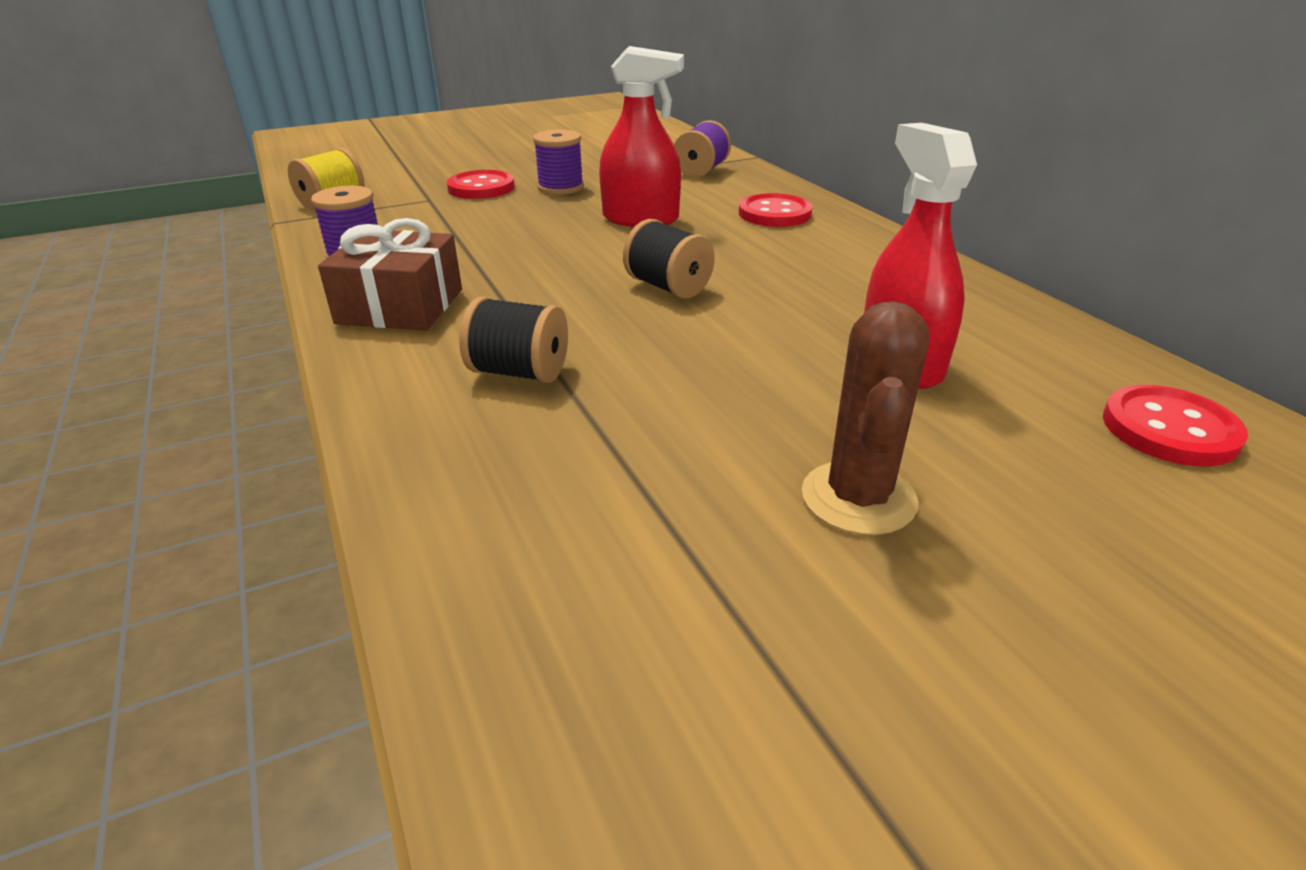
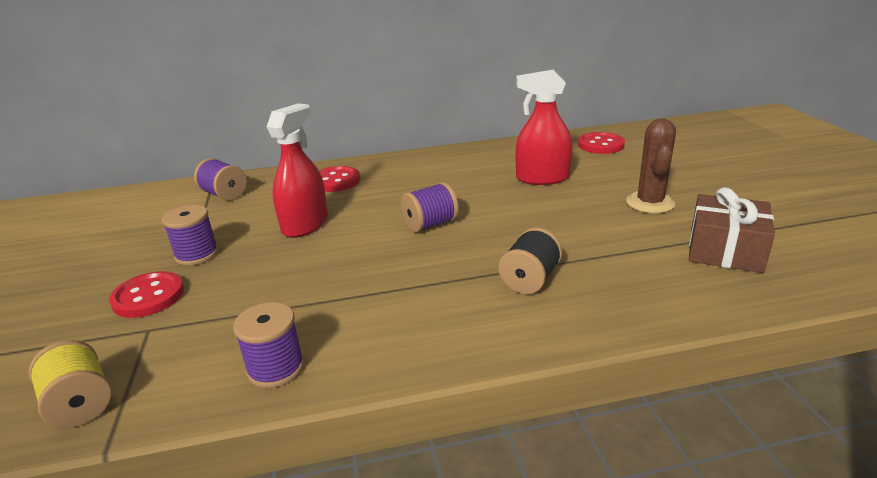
camera: 75 degrees left, 5 degrees down
(400, 306) = (408, 333): brown gift -> brown gift (725, 250)
(668, 287) = (430, 224): black spool -> purple spool
(858, 498) = (650, 203): brown cactus -> brown cactus turned 75 degrees clockwise

